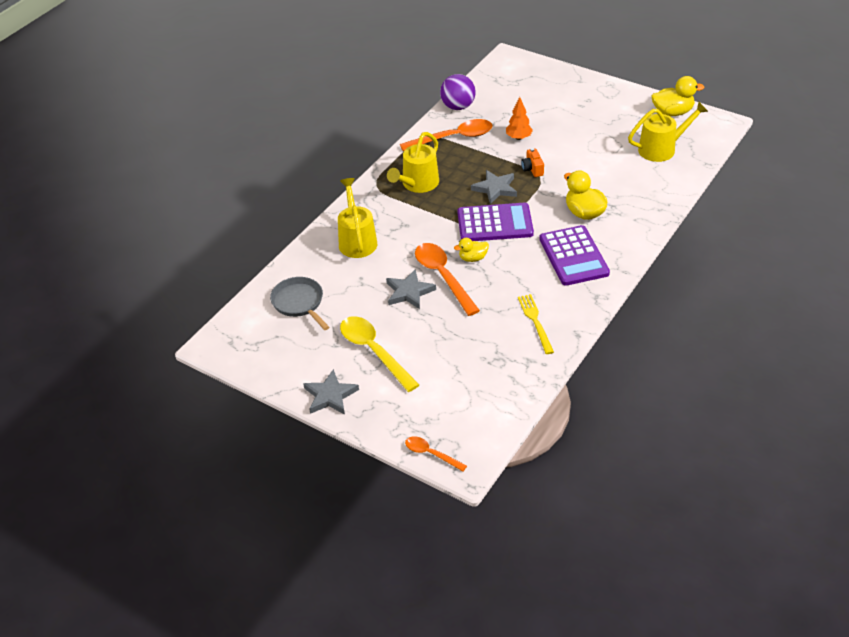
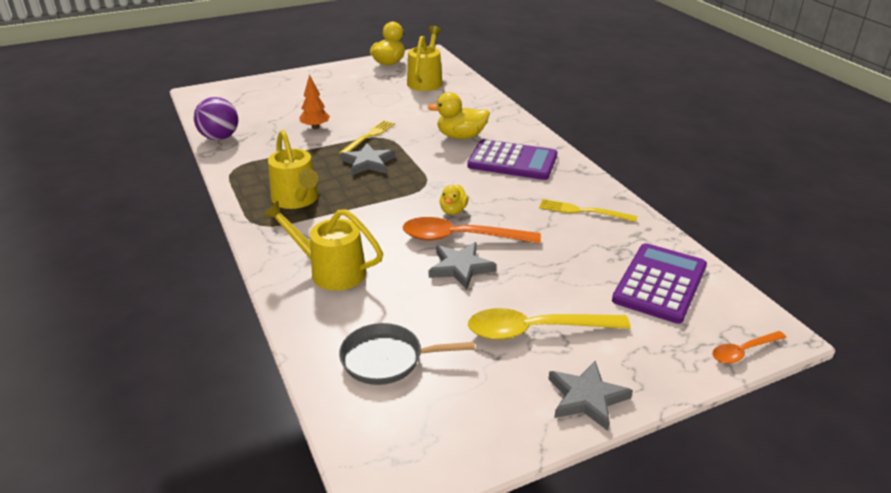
camera: 60 degrees left, 10 degrees down
(454, 138) = (261, 156): orange spoon -> none
(495, 223) = (417, 181): purple calculator -> purple calculator (660, 283)
(532, 169) = (368, 137): orange camera -> yellow fork

